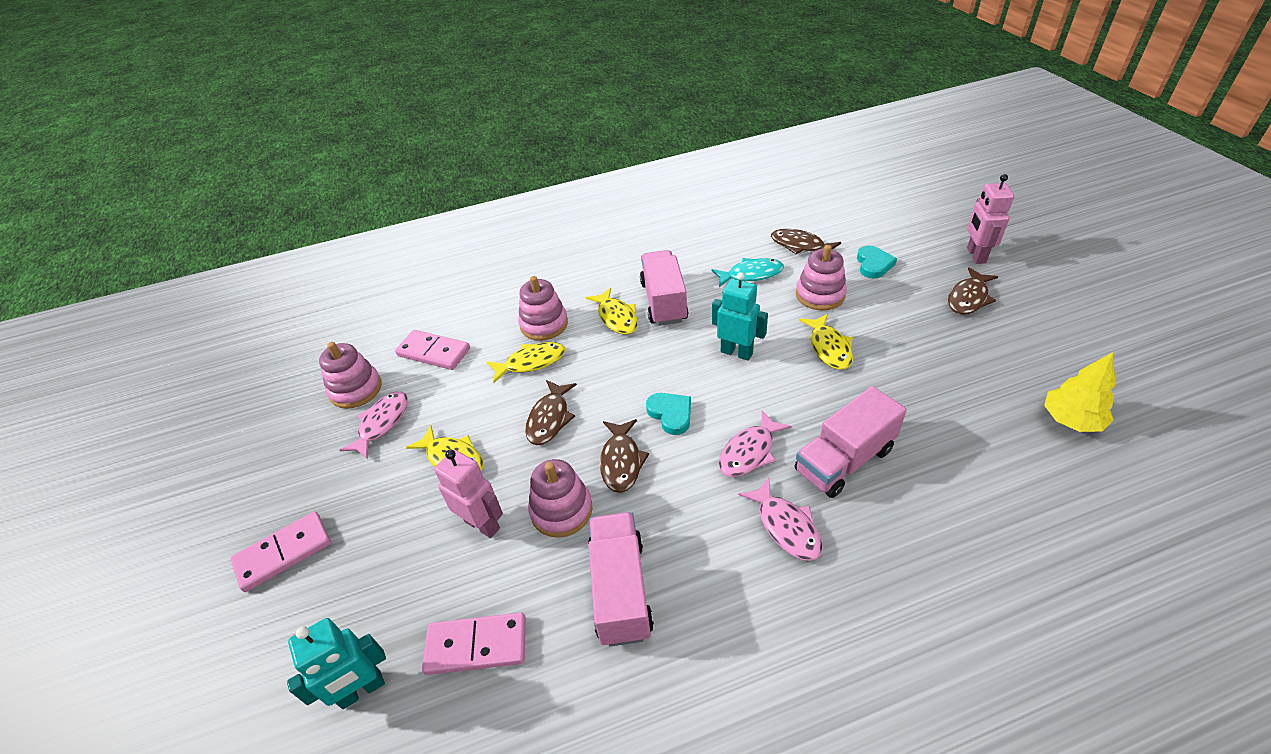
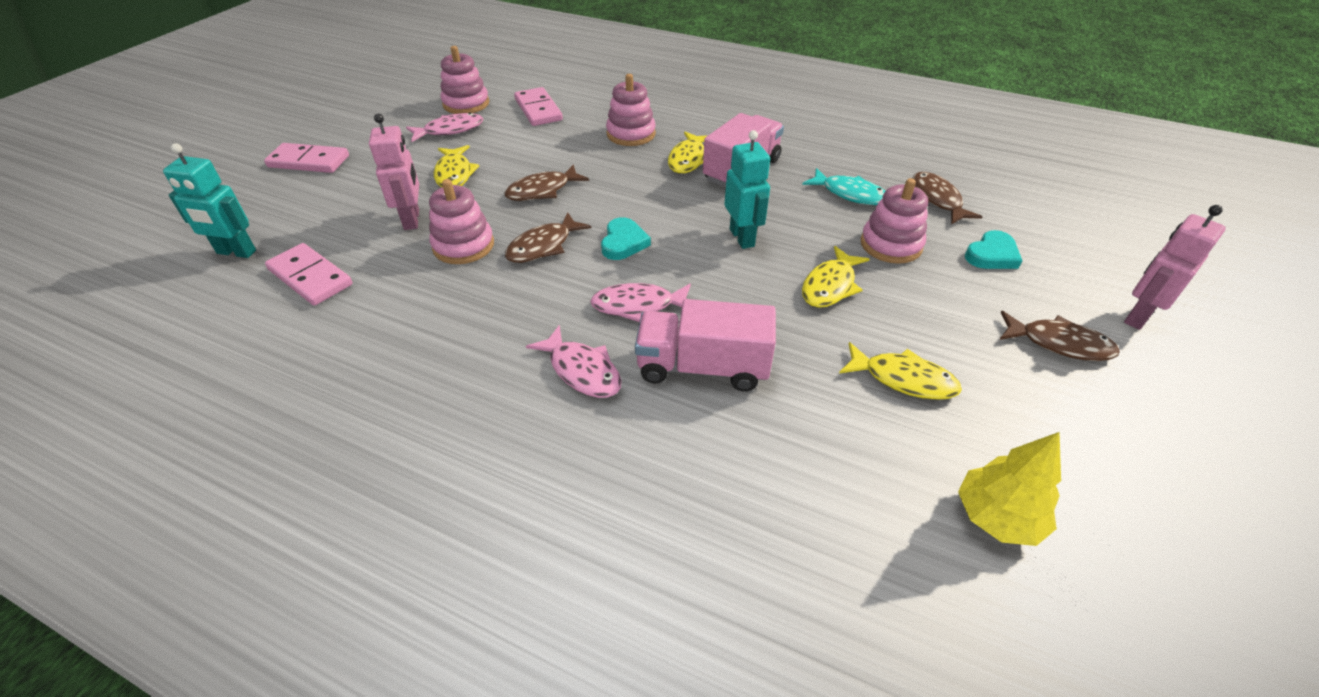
camera: 40 degrees right, 0 degrees up
(531, 362) = (585, 151): yellow fish -> yellow fish (903, 379)
(620, 590) = (421, 315): pink truck -> none
(786, 526) = (582, 370): pink fish -> pink fish turned 60 degrees counterclockwise
(968, 298) = (1059, 343): brown fish -> brown fish turned 150 degrees counterclockwise

